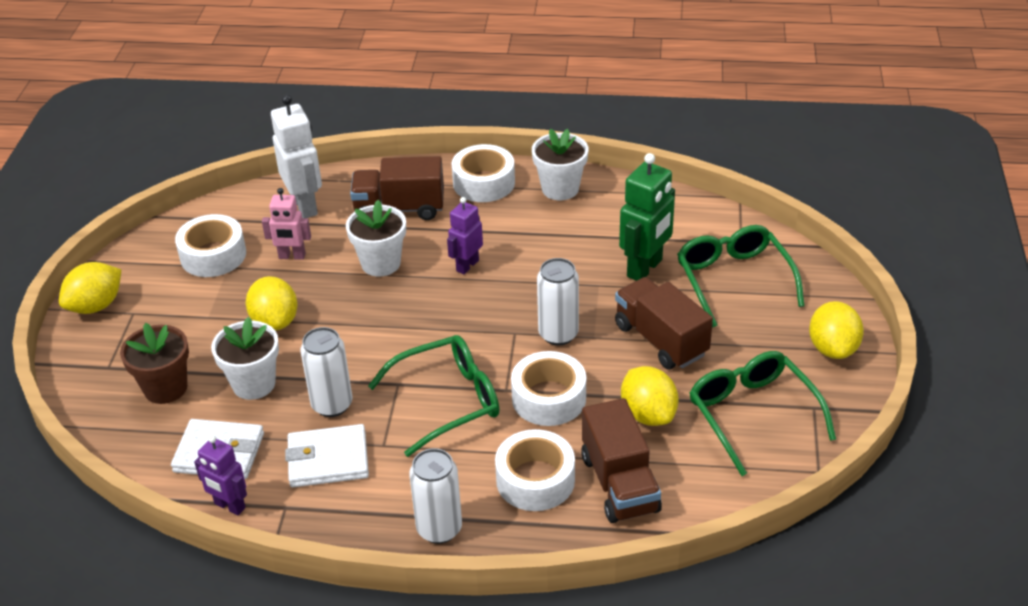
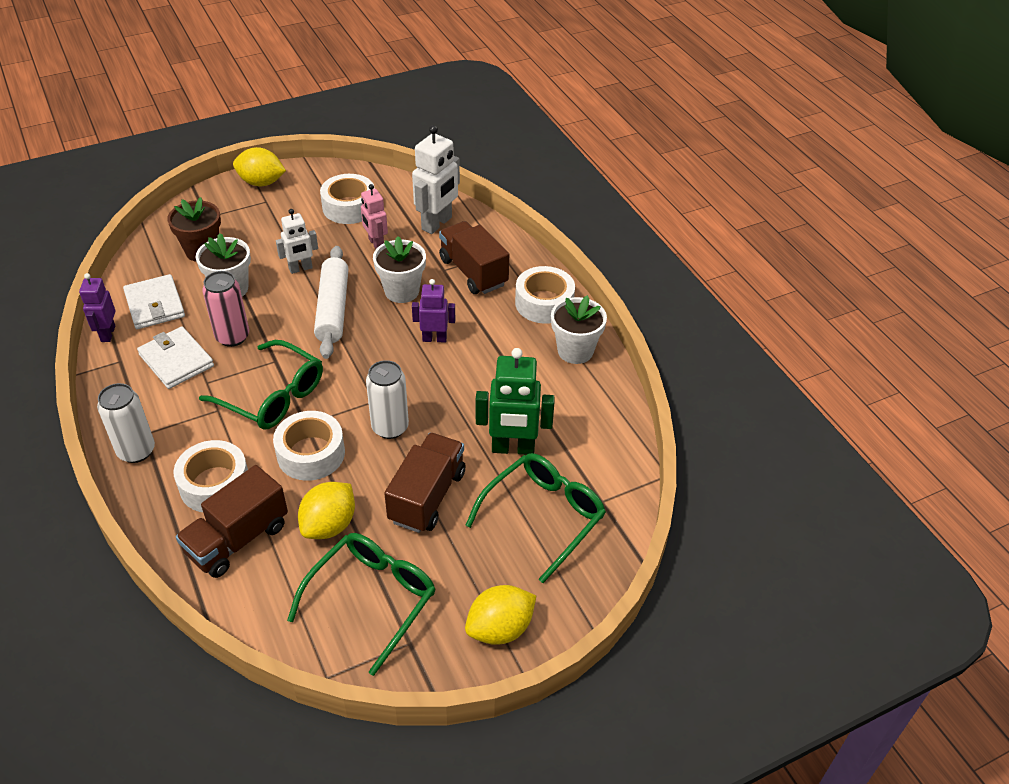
camera: 55 degrees right, 5 degrees up
(275, 321) = (300, 269): yellow lemon -> white robot
(332, 405) = (232, 337): white can -> pink can
(361, 318) = (333, 309): none -> white rolling pin

